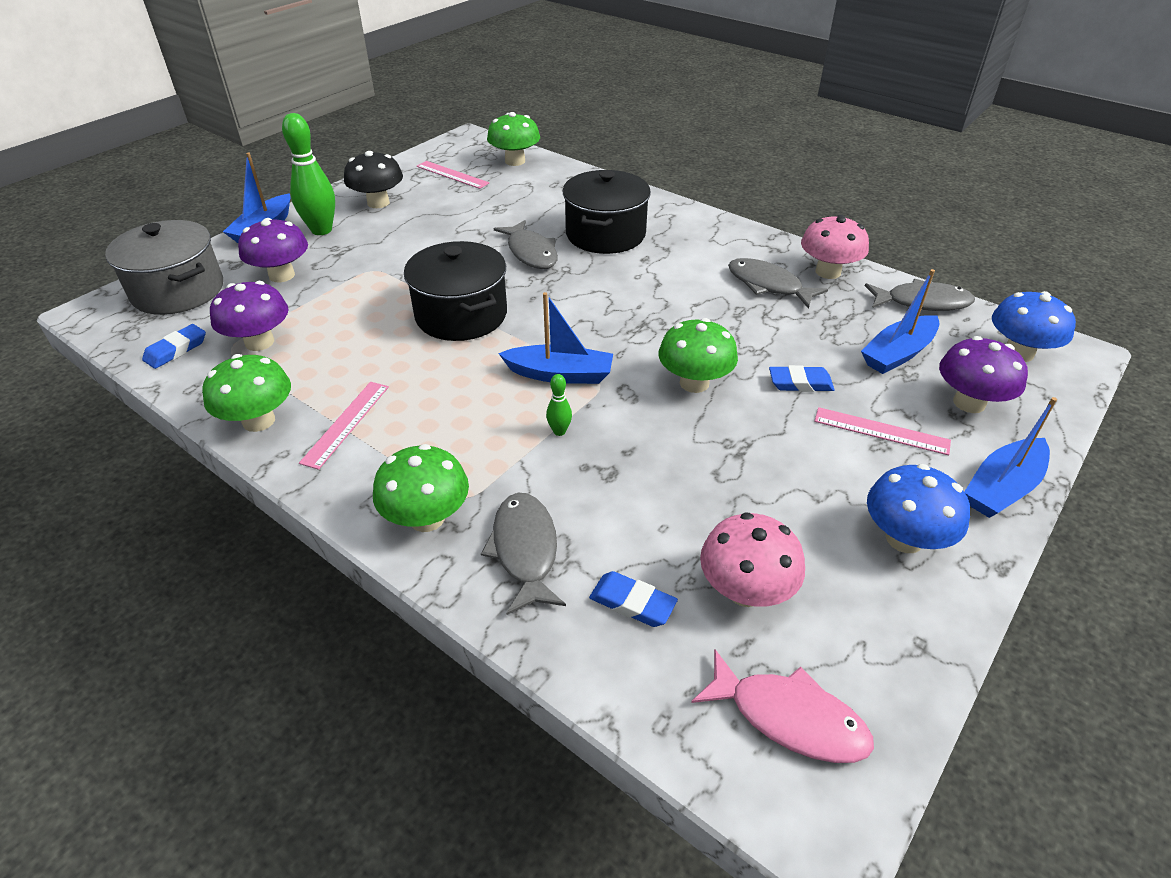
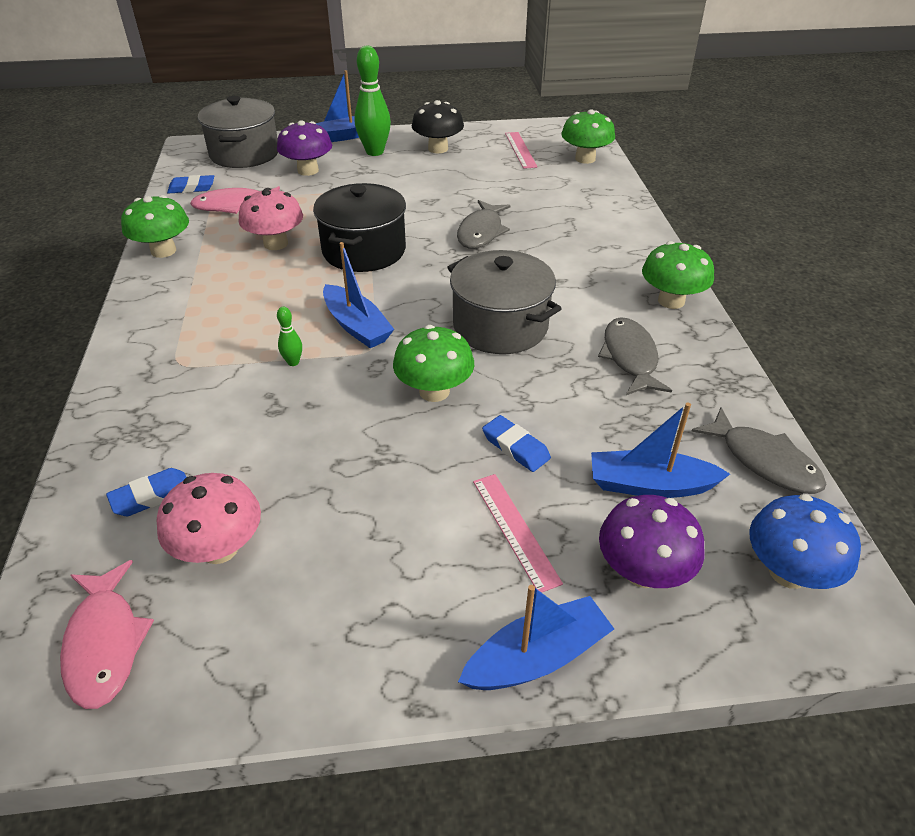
camera: 45 degrees right, 0 degrees up
(259, 342) = (234, 205): purple mushroom -> pink fish
(346, 423) = (197, 279): pink ruler -> none
(427, 518) = (144, 361): green mushroom -> green mushroom (671, 301)
(525, 550) = (155, 418): grey fish -> none
(605, 234) = (560, 246): black pot -> none
(632, 603) = (151, 496): blue eraser -> blue eraser turned 75 degrees clockwise
(660, 312) = (500, 326): none -> grey pot
(828, 272) = (710, 379): pink mushroom -> pink mushroom (275, 243)
(904, 538) = (381, 616): blue mushroom -> none
(1002, 488) = (537, 657): blue boat -> blue boat turned 150 degrees clockwise

